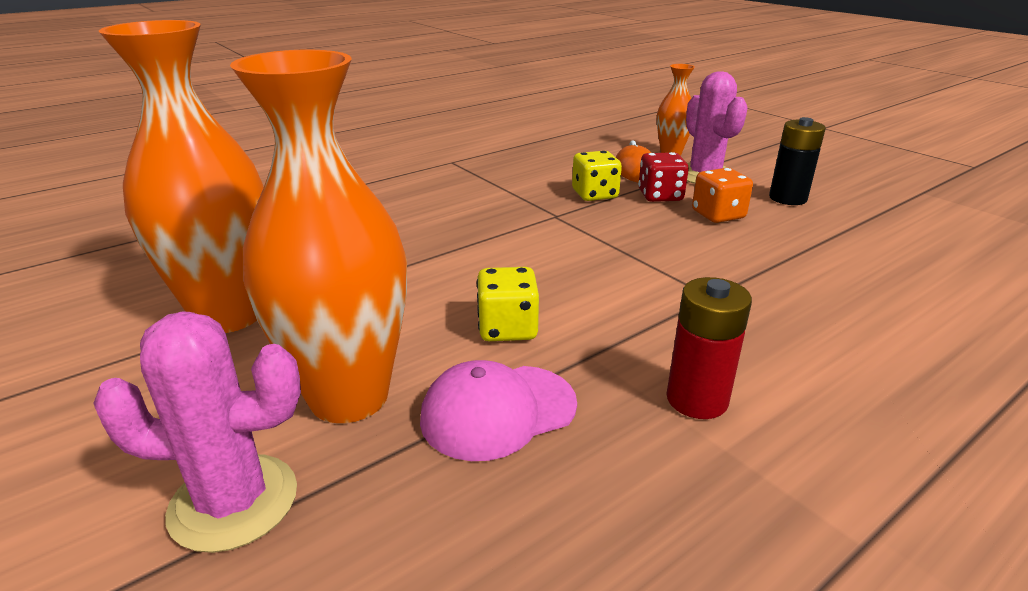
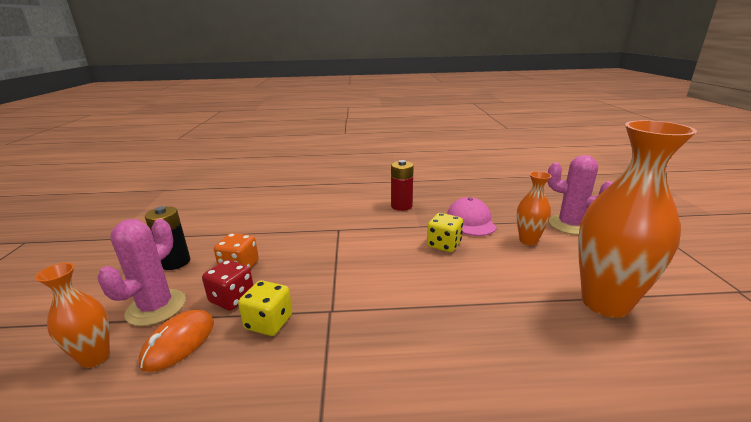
camera: 145 degrees left, 5 degrees down
(349, 397) = (528, 241): orange vase -> orange vase, size x0.51
(498, 411) = (471, 221): pink cap -> pink cap turned 105 degrees counterclockwise

